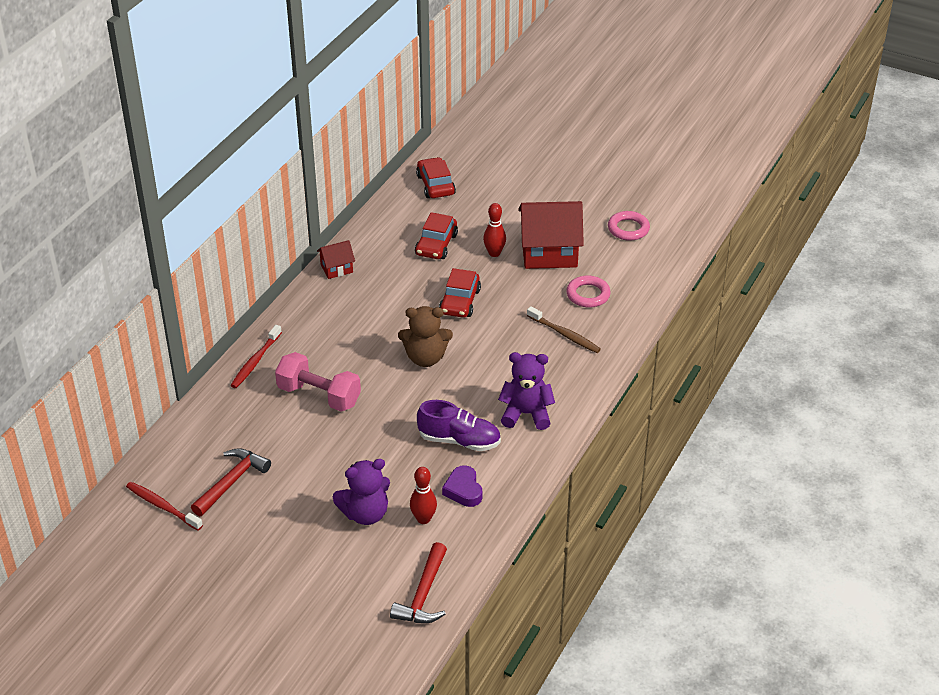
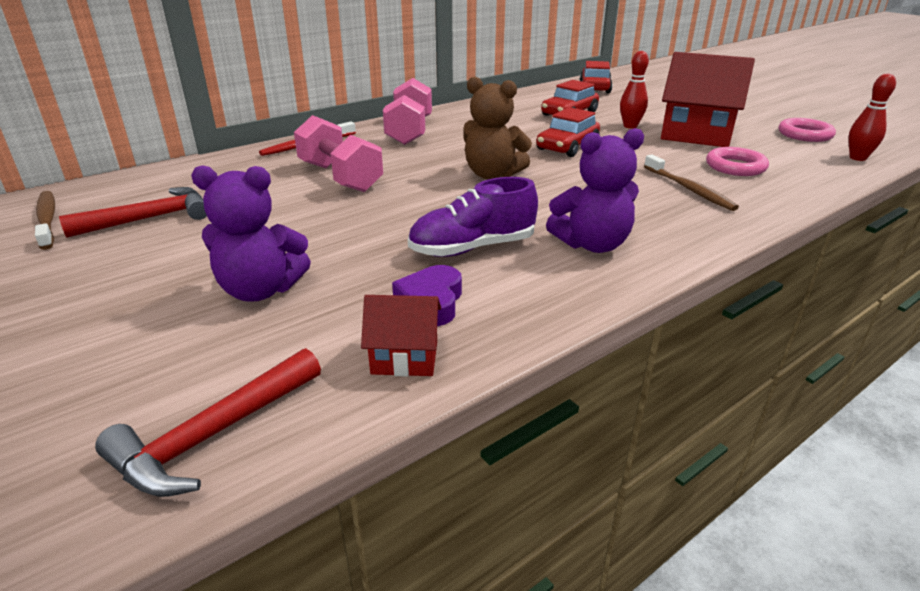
camera: 25 degrees right, 10 degrees down
(162, 506) = (47, 220): red toothbrush -> brown toothbrush
(322, 315) = (409, 131): none -> pink dumbbell
(336, 268) = (455, 111): red house -> red house (405, 357)
(423, 519) = (335, 320): red bowling pin -> red bowling pin (857, 158)
(459, 440) = (472, 248): purple shoe -> purple shoe turned 120 degrees clockwise
(526, 414) = (592, 244): purple teddy bear -> purple teddy bear turned 135 degrees clockwise

